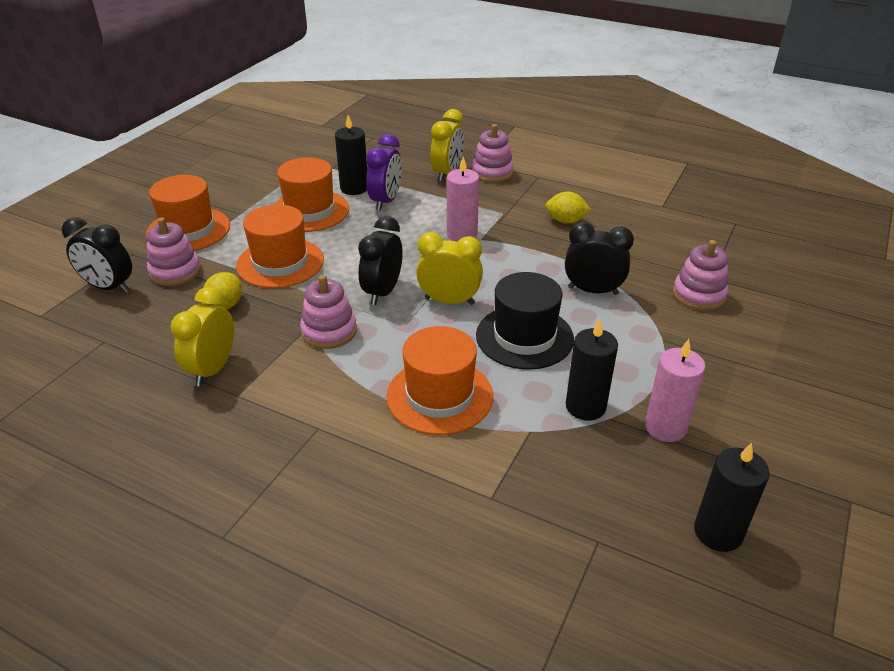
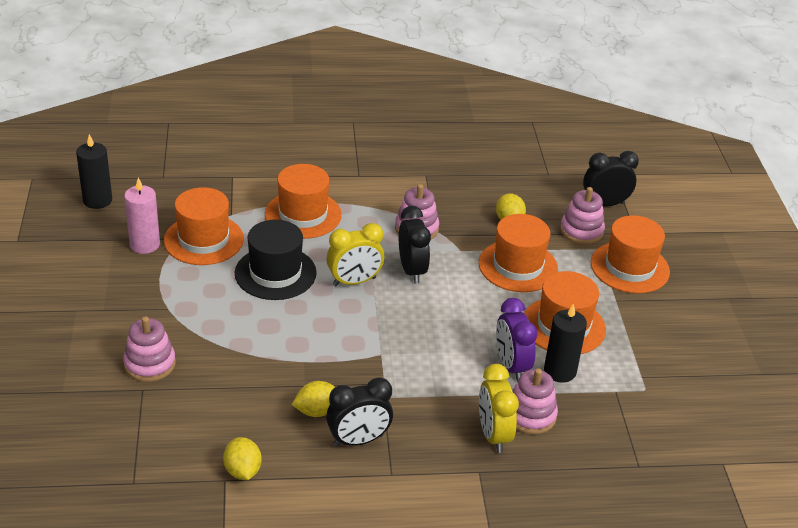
camera: 145 degrees right, 0 degrees up
(213, 369) = (459, 182): yellow clock -> none
(462, 234) = (402, 353): pink candle -> none
(492, 172) = (447, 458): pink stacking toy -> pink stacking toy (530, 415)
(585, 406) = (203, 240): black candle -> orange hat
(593, 291) = (245, 334): black clock -> black clock (358, 440)
(646, 206) = (242, 471): none -> yellow lemon

